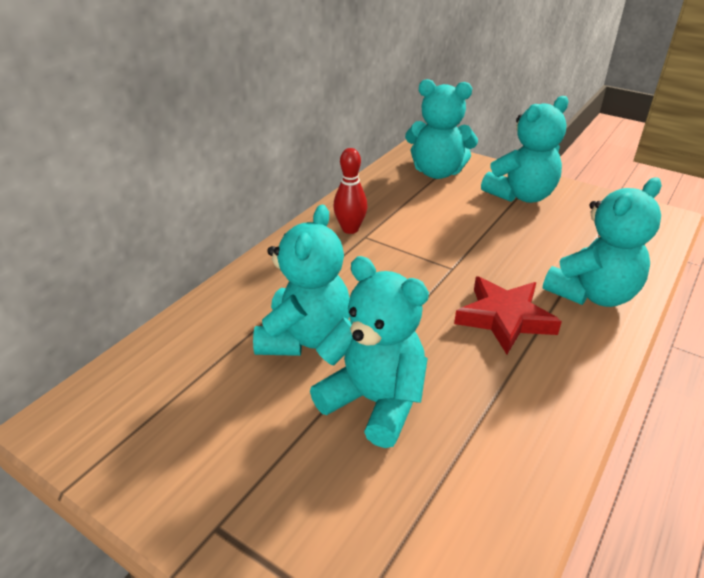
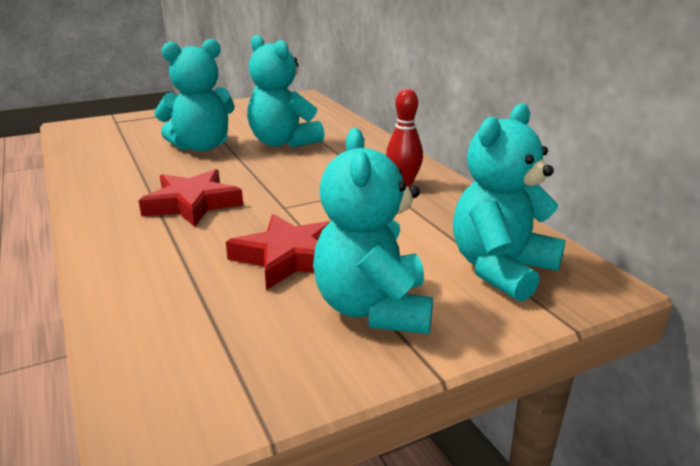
camera: 120 degrees right, 10 degrees down
(514, 237) = (288, 257): none -> red star
(592, 294) = (146, 256): turquoise teddy bear -> none

